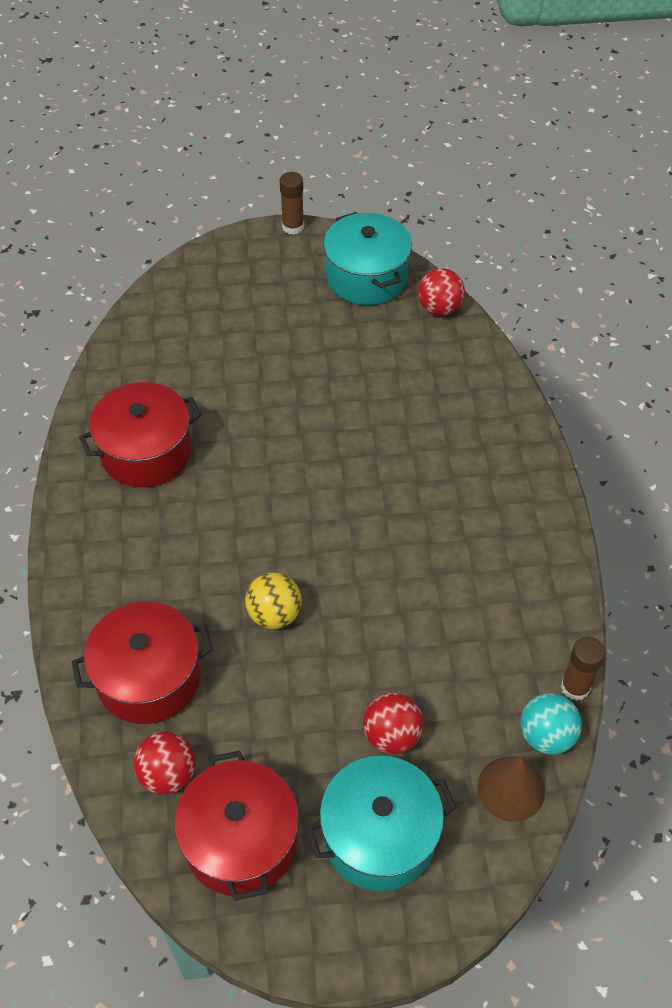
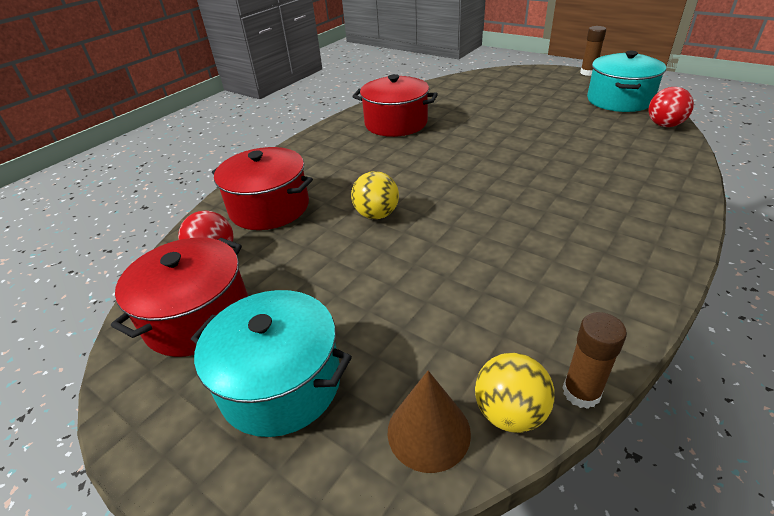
camera: 45 degrees right, 15 degrees down
(392, 735) = (372, 322): red ball -> none
(546, 735) = (510, 412): turquoise ball -> yellow ball

